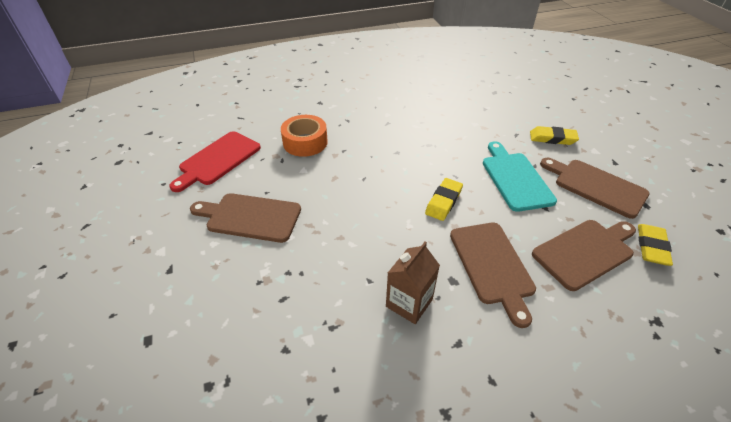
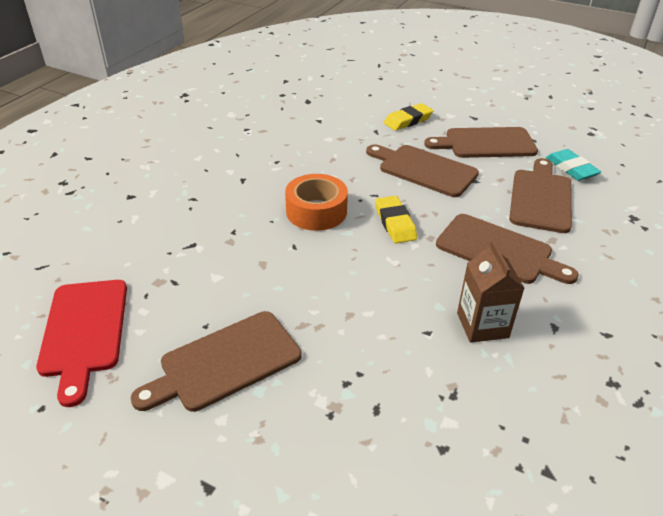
camera: 45 degrees left, 5 degrees down
(305, 142) = (175, 247): orange tape -> orange tape (316, 211)
(515, 178) = (424, 169): turquoise cutting board -> brown cutting board
(652, 247) = (571, 168): yellow eraser -> turquoise eraser

